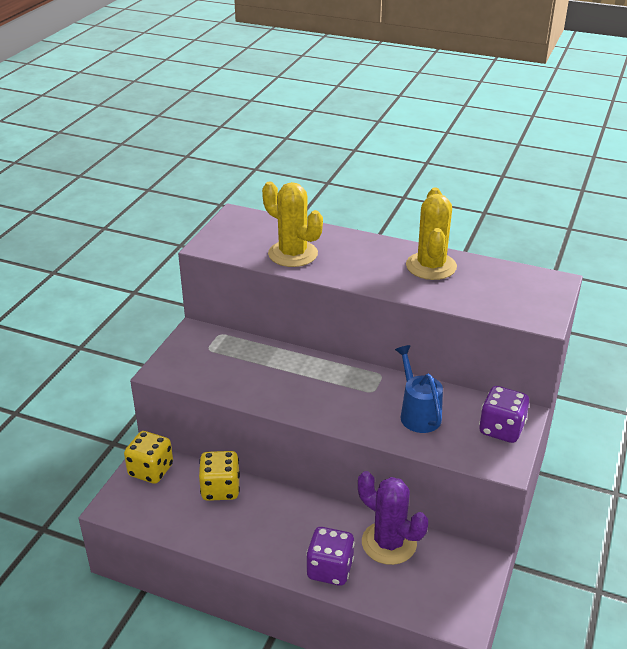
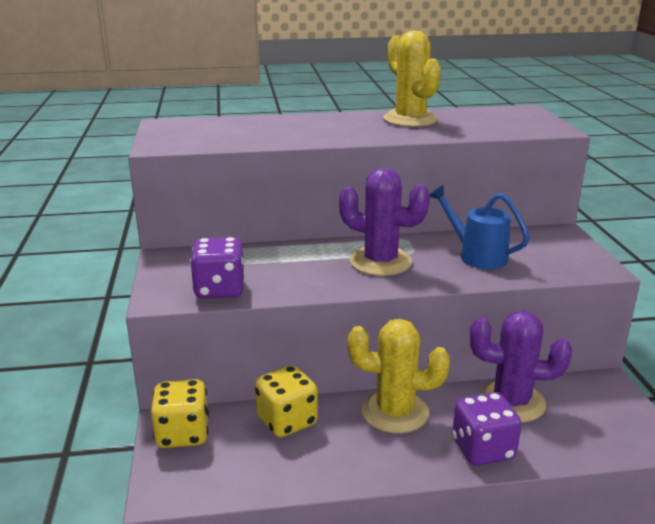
camera: 30 degrees left, 10 degrees down
(293, 254) = (264, 135): yellow cactus -> yellow cactus (395, 412)
(337, 392) = (380, 262): none -> purple cactus
(501, 429) = (561, 246): purple dice -> purple dice (219, 290)

